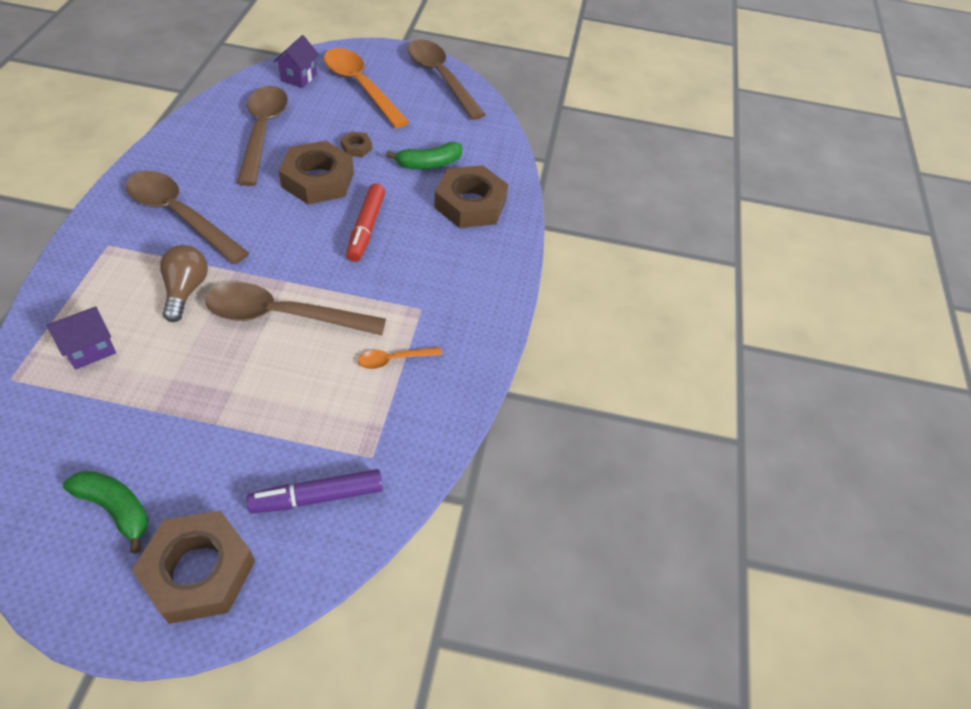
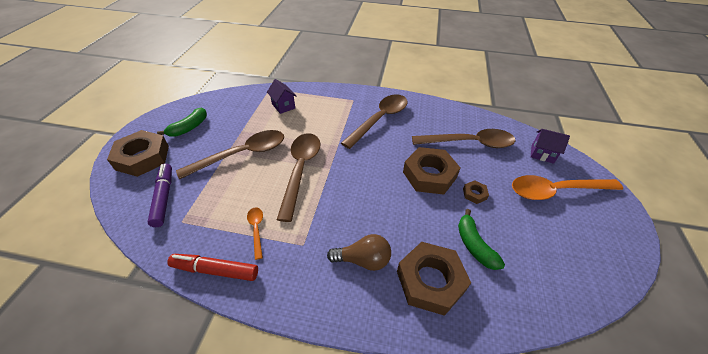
camera: 95 degrees right, 5 degrees down
(186, 290) = (321, 129): brown light bulb -> brown light bulb (363, 260)
(360, 86) = (555, 191): orange spoon -> orange spoon turned 150 degrees counterclockwise
(366, 228) = (384, 206): red marker -> red marker (215, 270)
(440, 77) = (611, 251): brown spoon -> brown spoon (242, 154)

